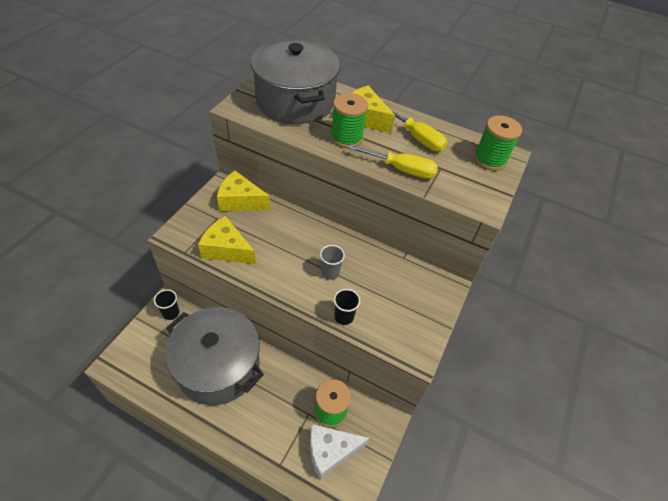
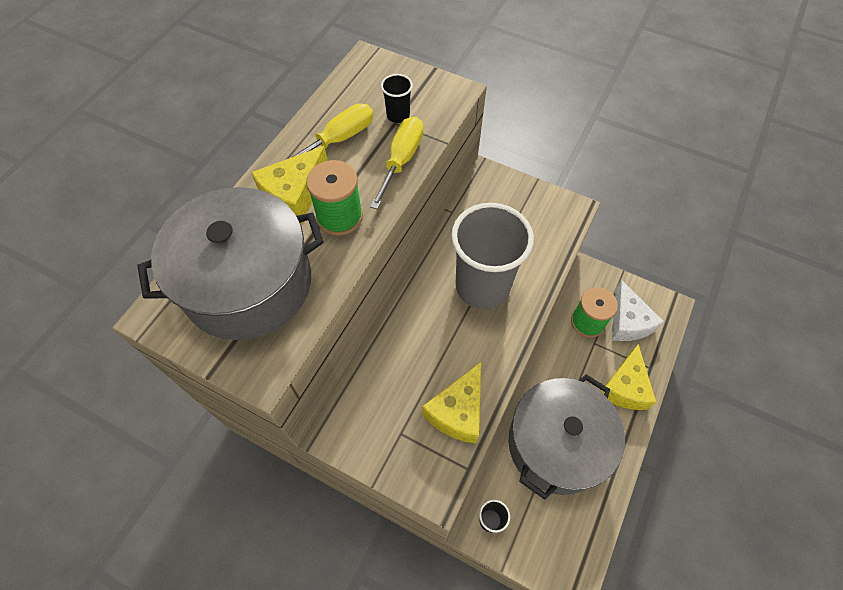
camera: 85 degrees left, 10 degrees up
(240, 201) = (365, 404): yellow cheese -> yellow cheese (624, 387)
(330, 272) = (482, 286): grey cup -> grey cup, size x2.46
(344, 317) = (541, 272): black cup -> black cup (398, 115)
(490, 159) = (377, 76): green spool -> none

